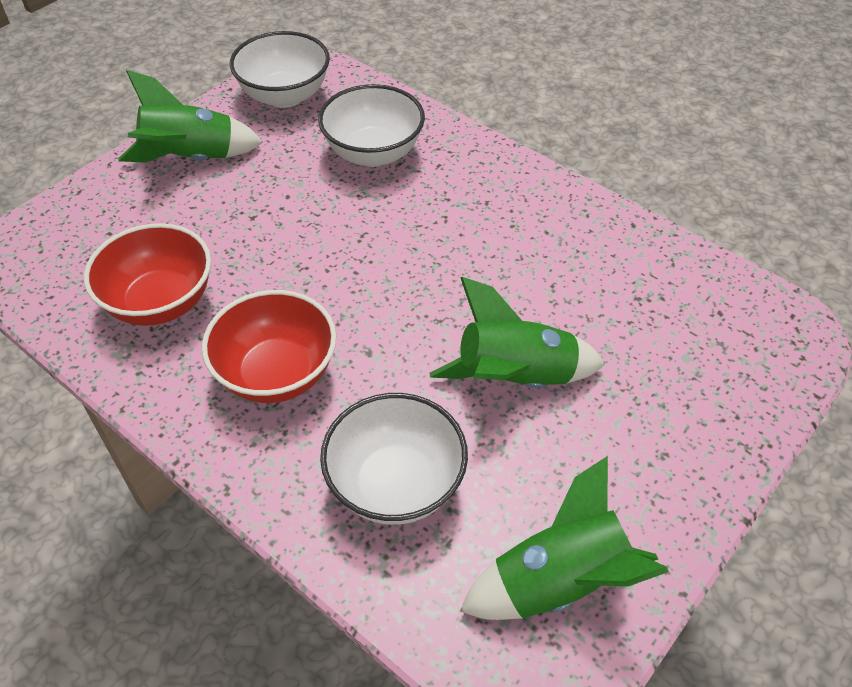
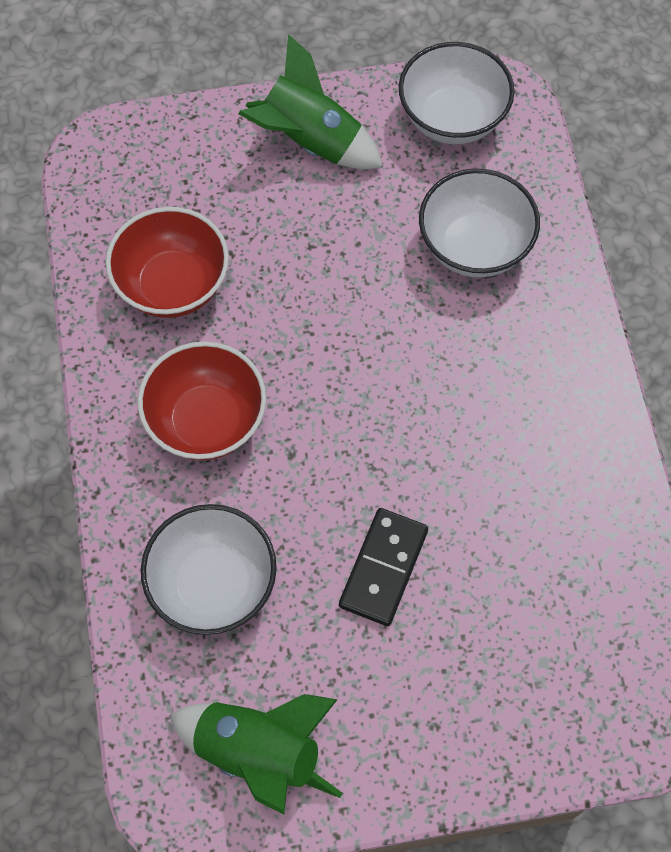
camera: 40 degrees right, 15 degrees up
(515, 378) = (384, 568): green rocket -> black domino

